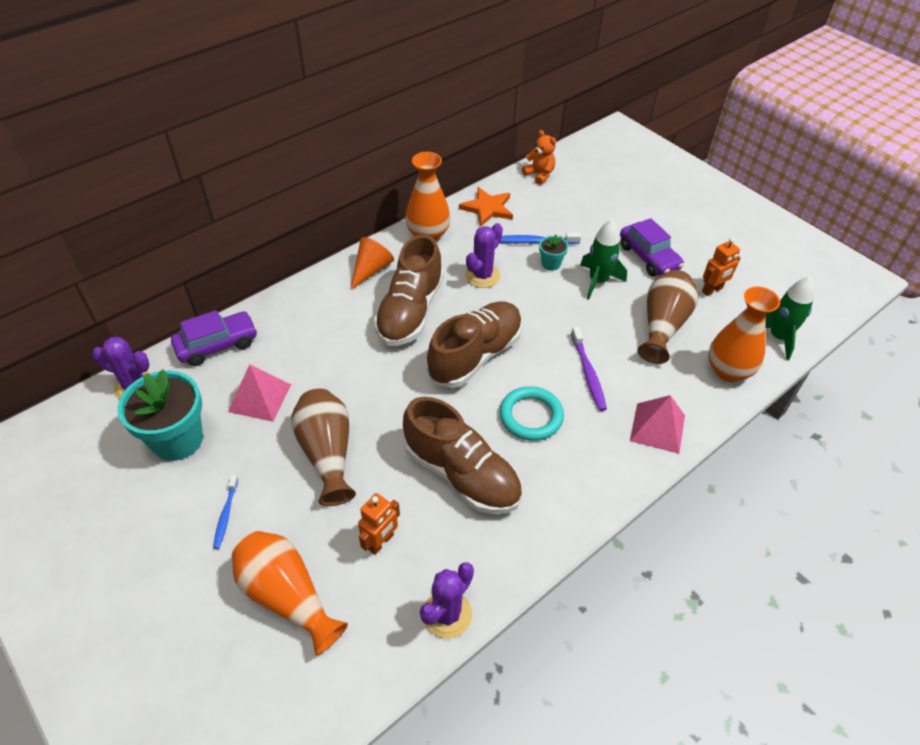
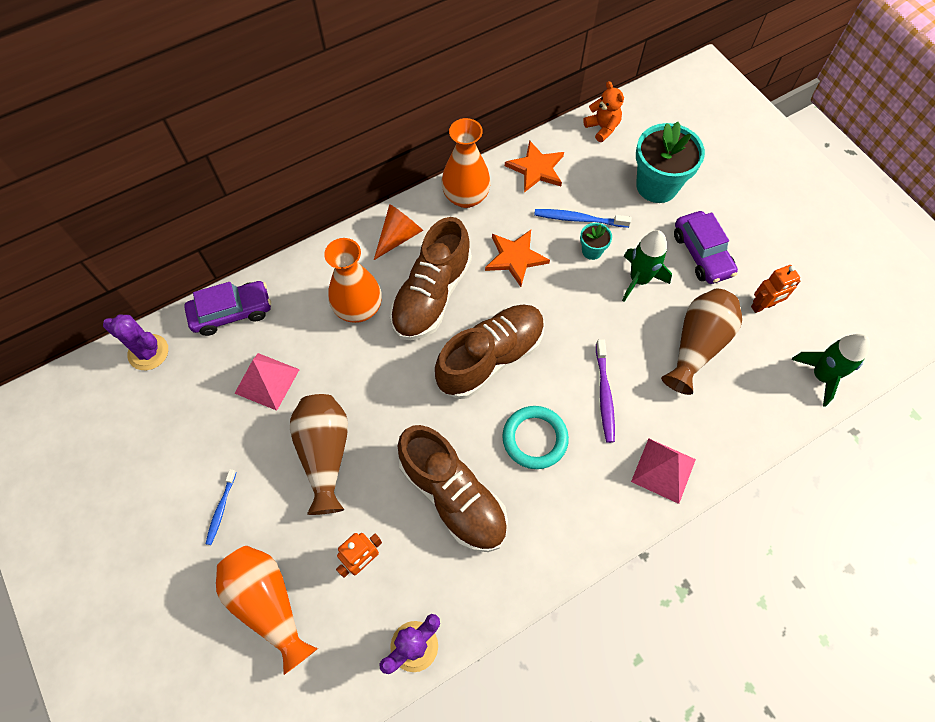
camera: 10 degrees right, 15 degrees up
(177, 440) = (183, 419): turquoise flower pot -> turquoise flower pot (657, 186)
(482, 276) = (515, 258): purple cactus -> orange star
(728, 370) = (755, 410): orange vase -> orange vase (358, 308)

